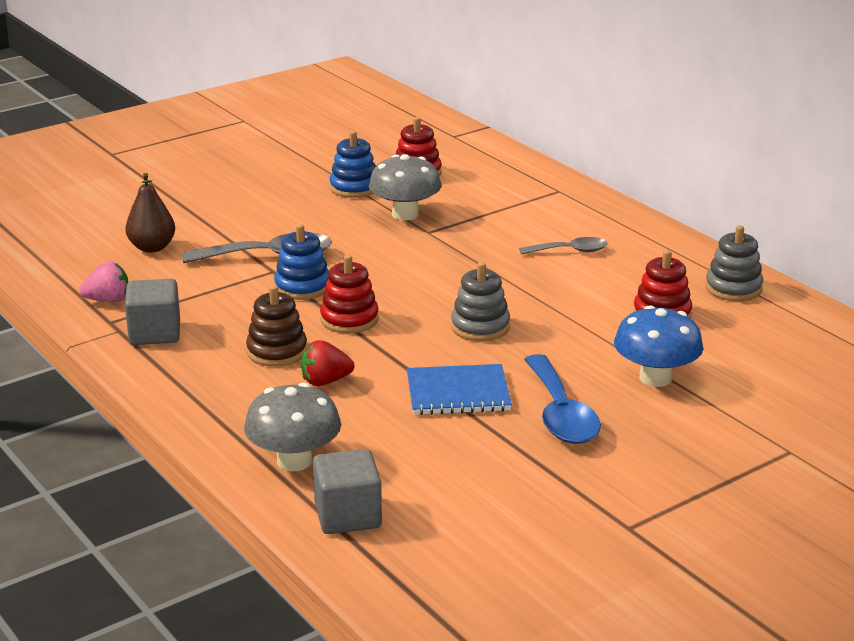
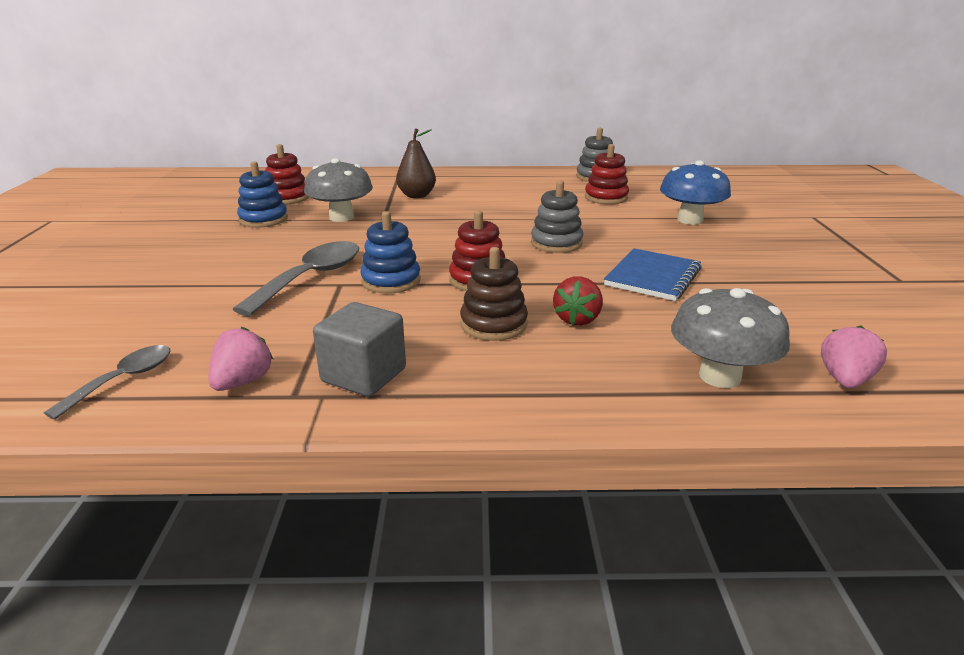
camera: 55 degrees left, 0 degrees up
(152, 247) = (180, 323): brown pear -> brown pear (416, 196)
(347, 515) = (845, 380): grey cube -> pink strawberry
(561, 414) = (717, 255): blue spoon -> none
(570, 251) = (485, 194): grey spoon -> grey spoon (123, 380)

